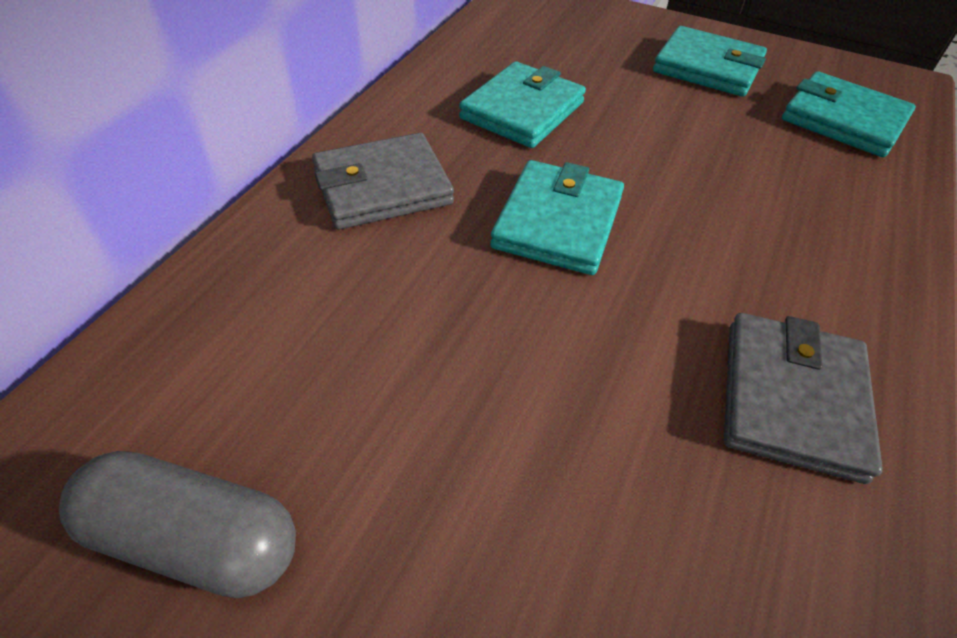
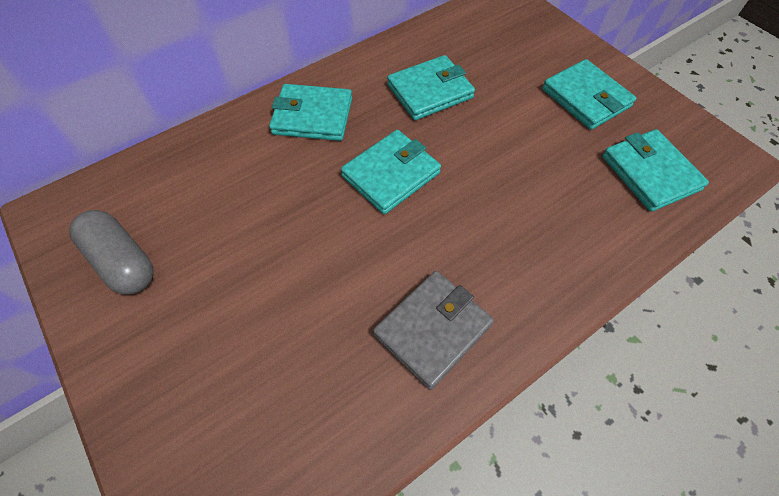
camera: 30 degrees right, 10 degrees up
(382, 187) = (312, 116): grey wallet -> turquoise wallet

